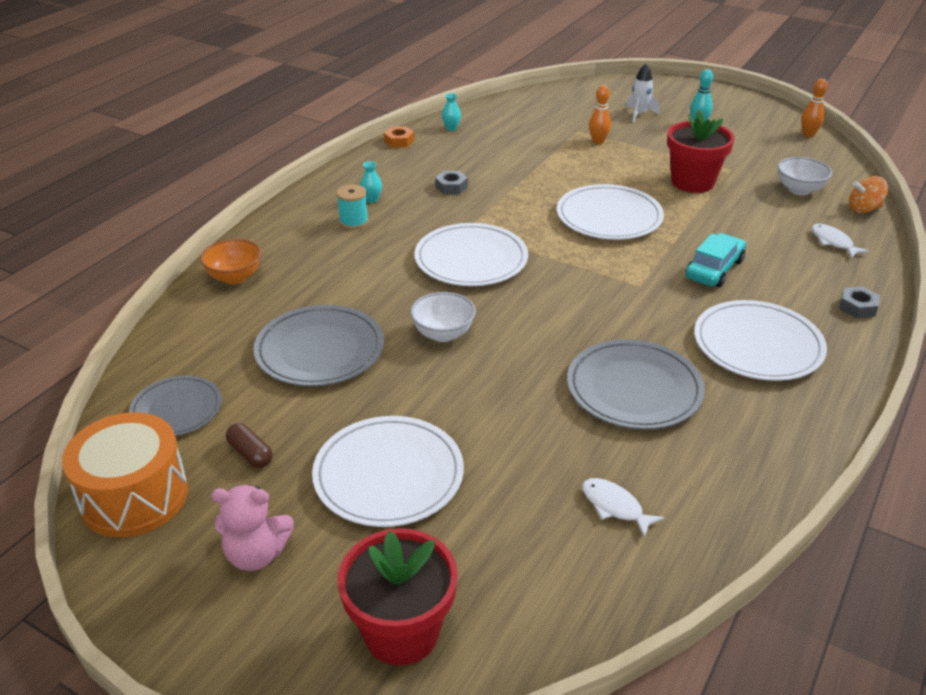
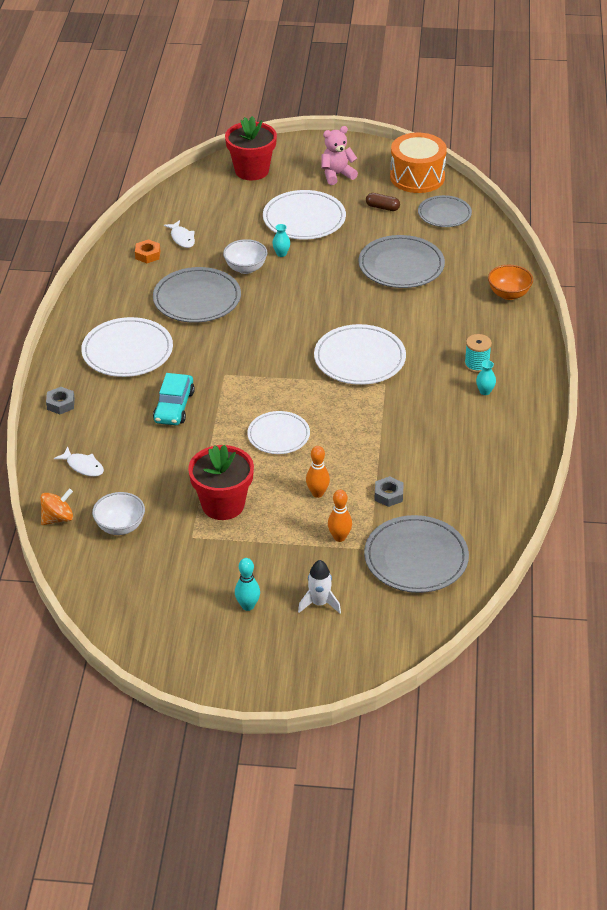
camera: 155 degrees right, 5 degrees up
(399, 141) = (530, 471): orange nut -> orange nut (148, 255)
(443, 334) = (335, 298): white bowl -> white bowl (245, 268)
(451, 128) = (498, 508): turquoise vase -> turquoise vase (281, 253)
(451, 187) = (432, 427): grey nut -> grey nut (388, 495)
(544, 119) = (416, 558): none -> grey plate
(609, 217) = (278, 435): white plate -> white plate, size x0.65
(614, 506) = (182, 238): white fish -> white fish turned 45 degrees clockwise
(808, 134) = (122, 628): orange bowling pin -> orange bowling pin (317, 493)

